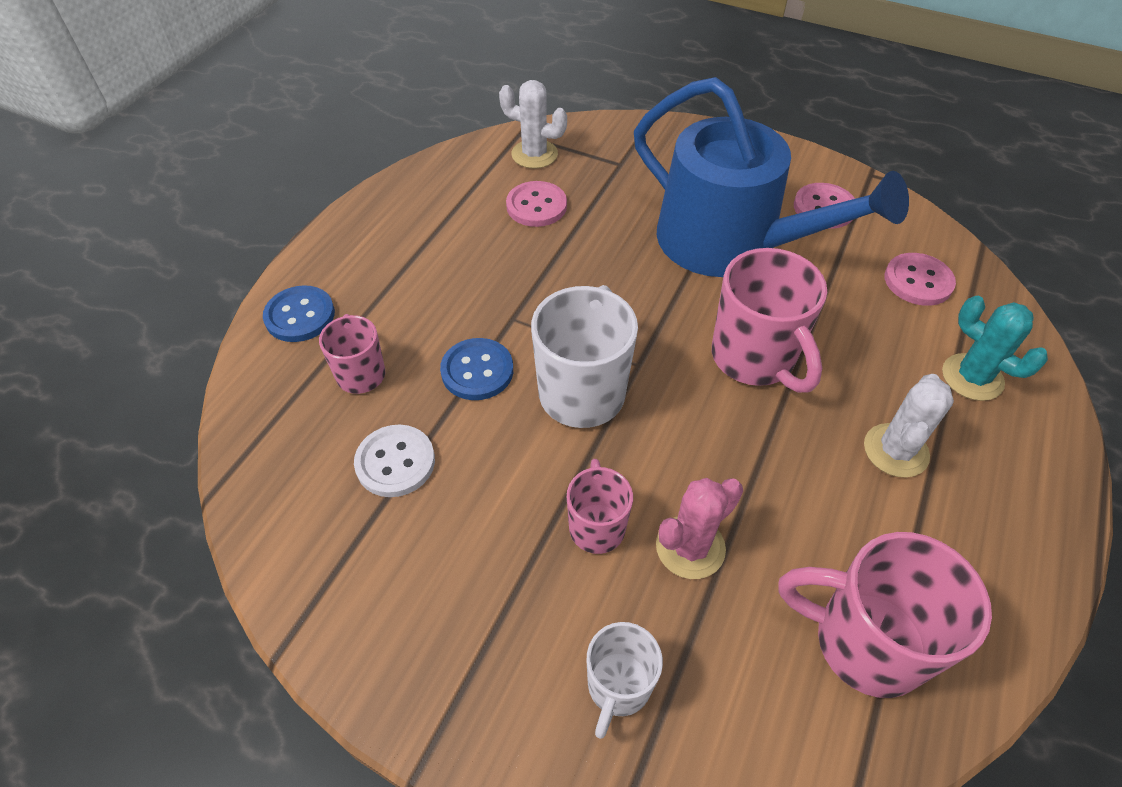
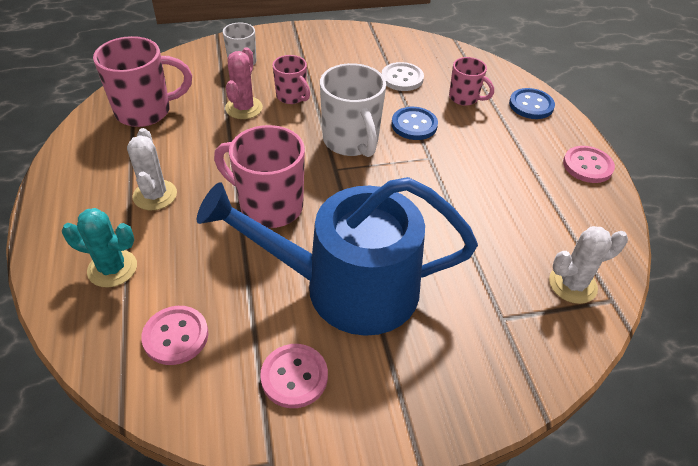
camera: 140 degrees right, 5 degrees down
(536, 206) = (510, 237): pink button -> pink button (587, 166)

